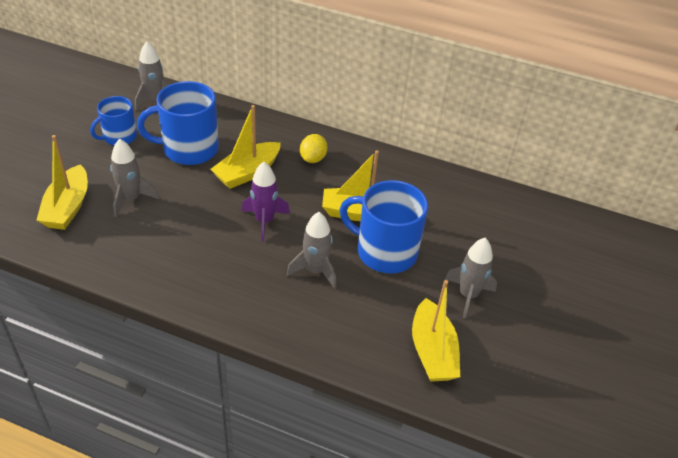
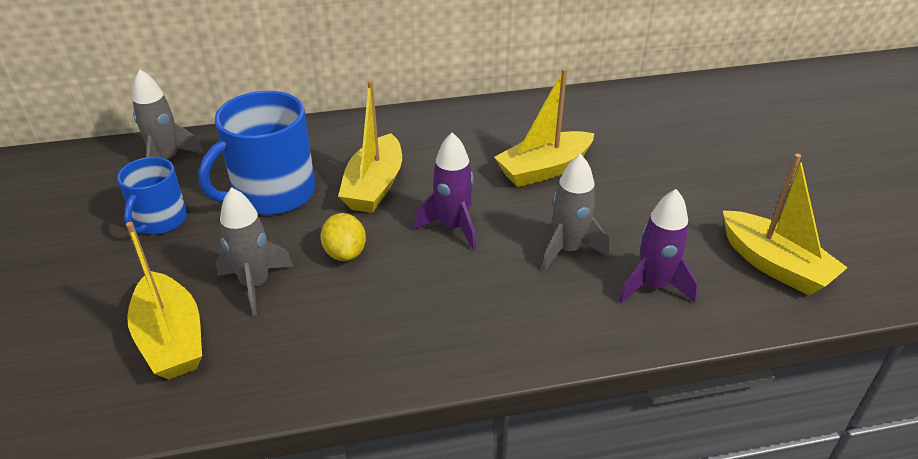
camera: 30 degrees left, 5 degrees down
(313, 158) = (433, 139): yellow lemon -> yellow lemon (345, 253)
(339, 320) = (653, 286): none -> purple rocket
(385, 251) = (614, 193): blue mug -> none
(468, 295) = (738, 194): grey rocket -> none

